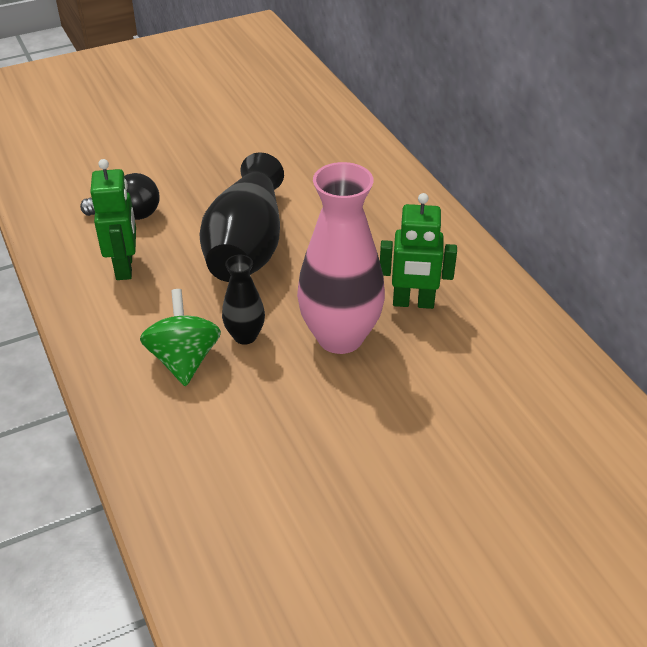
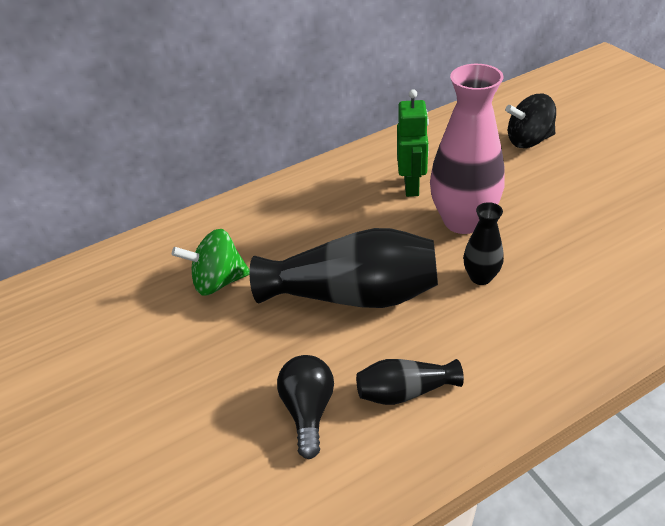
camera: 90 degrees left, 0 degrees up
(125, 267) = (405, 391): green robot -> black vase
(184, 359) = (525, 313): green spinning top -> green spinning top (218, 281)
(507, 434) = (528, 141): none -> black spinning top

